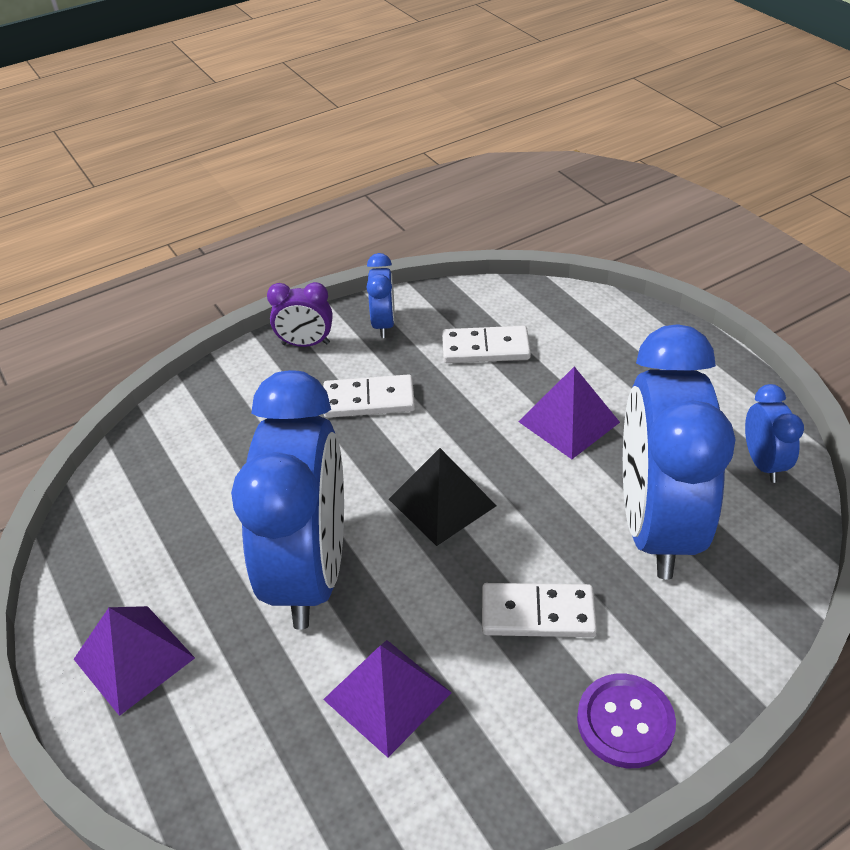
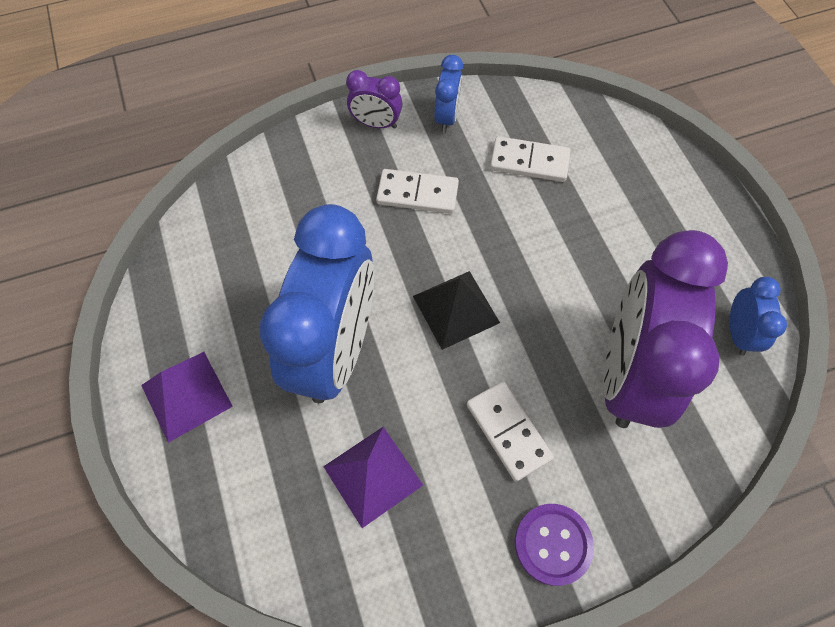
camera: 10 degrees right, 20 degrees up
(537, 613) = (508, 431): white domino -> white domino turned 45 degrees clockwise
(569, 422) = (582, 253): purple pyramid -> none
(656, 526) = (628, 373): blue clock -> purple clock

